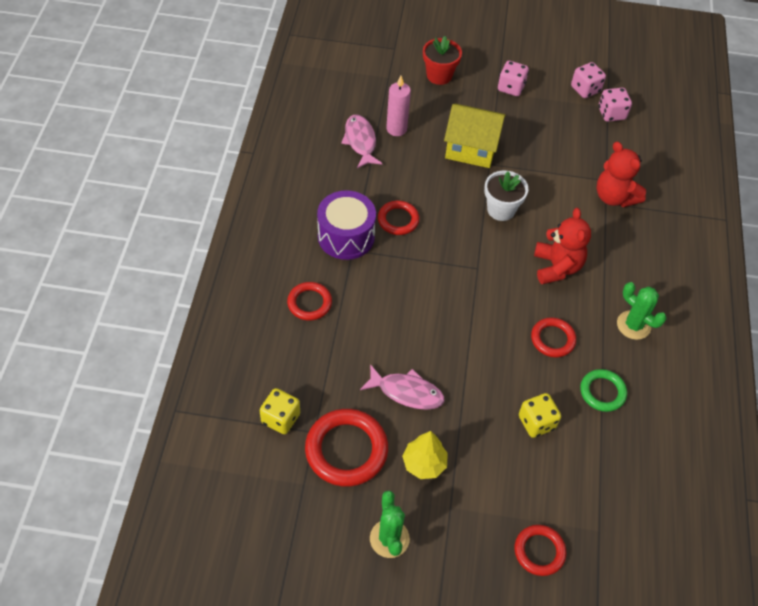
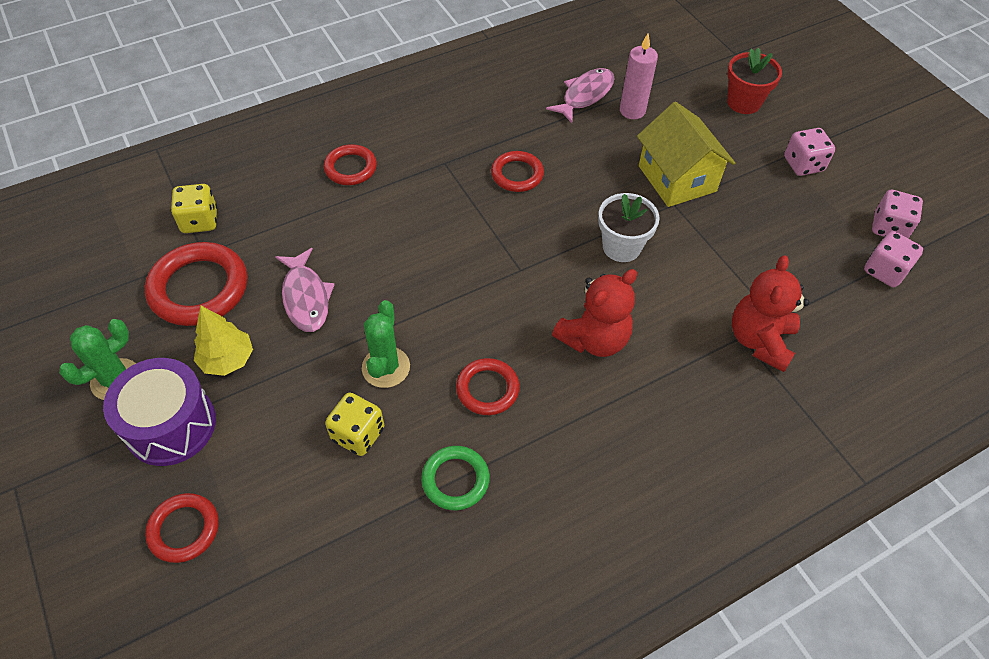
camera: 55 degrees right, 0 degrees up
(346, 236) = (456, 149): purple drum -> purple drum (171, 425)
(633, 325) = (585, 462): green cactus -> green cactus (386, 367)

